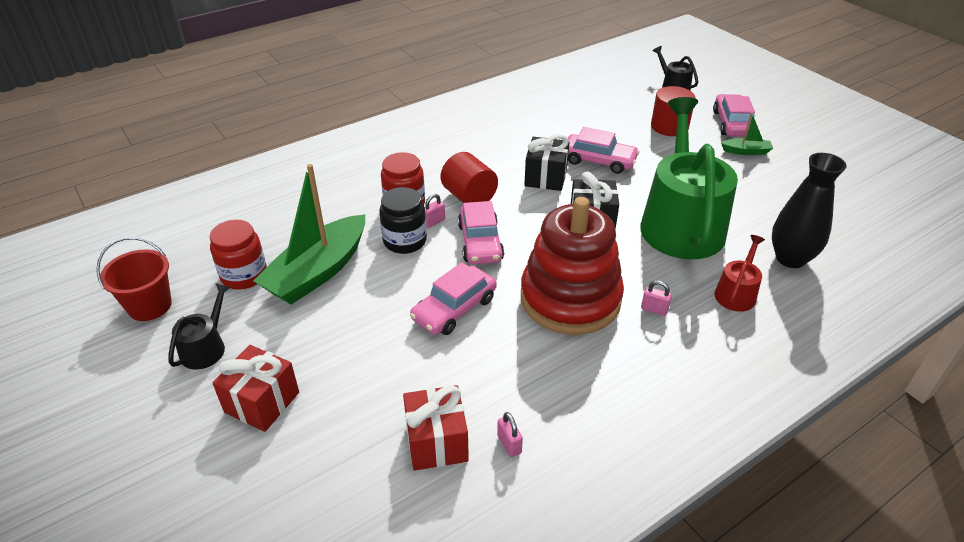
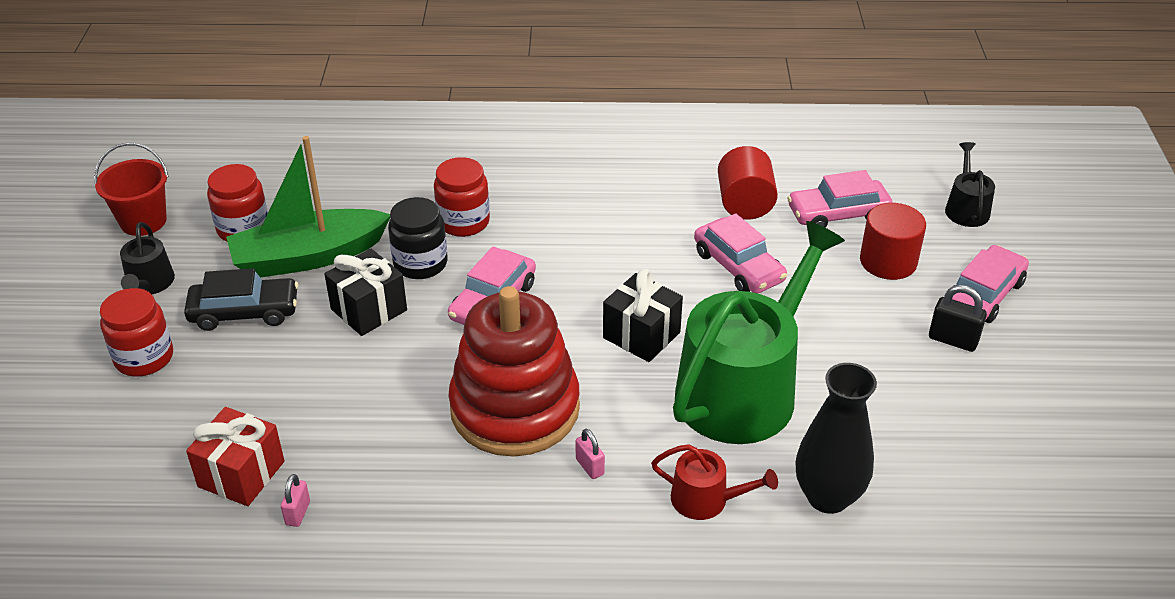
camera: 35 degrees right, 0 degrees up
(206, 347) = (149, 284): black watering can -> black watering can turned 120 degrees clockwise
(262, 402) = (144, 358): red gift -> red jar
(310, 330) = (244, 312): none -> black car
(434, 222) = (471, 256): pink padlock -> none
(454, 309) = (391, 358): pink car -> pink car (838, 214)
(469, 197) = (539, 244): red cylinder -> red cylinder (744, 204)
(545, 177) = (650, 259): black gift -> black gift (369, 310)
(736, 293) = (706, 499): red watering can -> red watering can turned 45 degrees clockwise
(746, 151) = (953, 340): green boat -> black padlock

